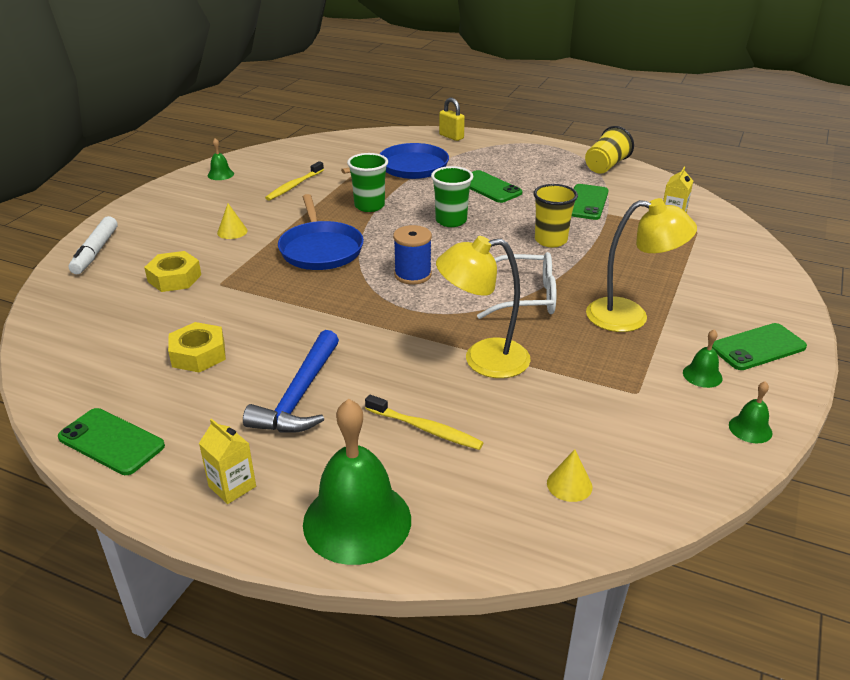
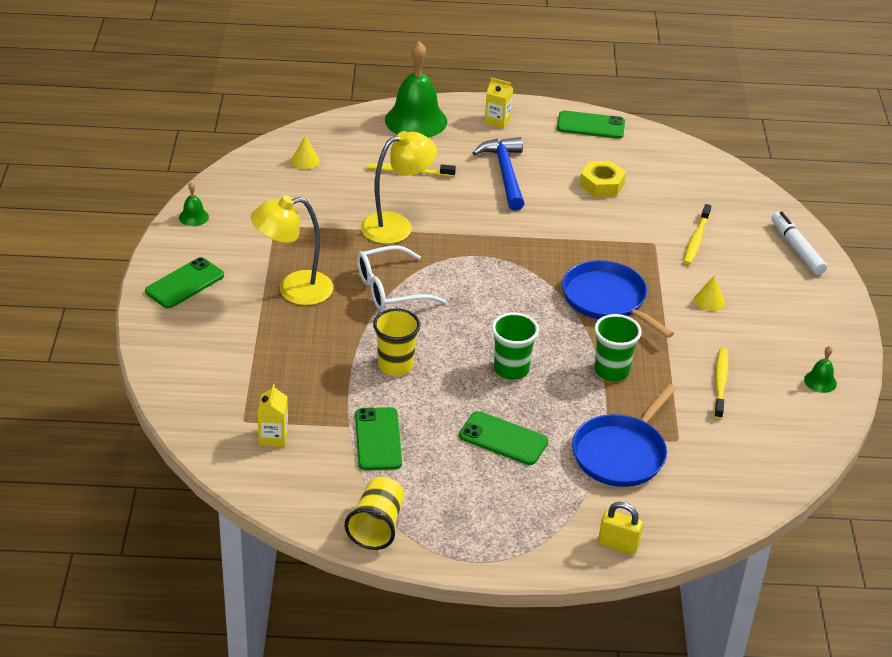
camera: 155 degrees right, 5 degrees up
(174, 278) = (696, 239): yellow nut -> yellow toothbrush
(413, 275) = (501, 290): blue spool -> none
(702, 375) = (228, 249): green bell -> none

